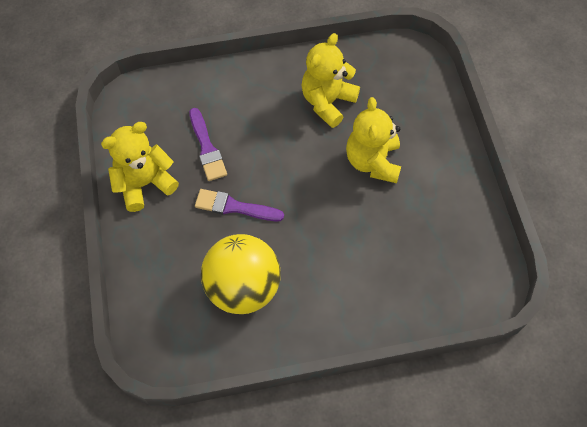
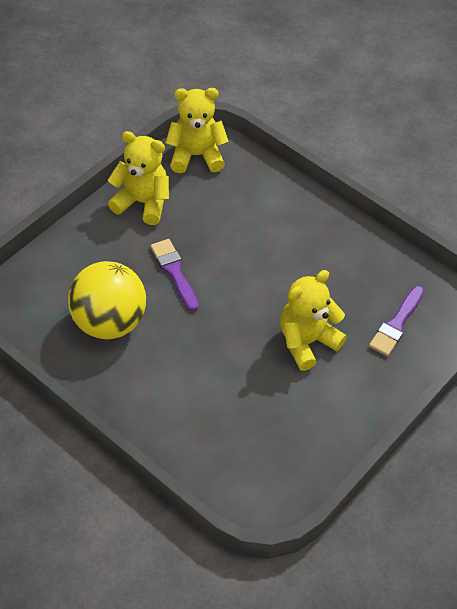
camera: 50 degrees right, 10 degrees down
(207, 148) = (210, 221): purple brush -> purple brush (396, 324)
(327, 102) = (334, 274): yellow teddy bear -> yellow teddy bear (196, 155)

